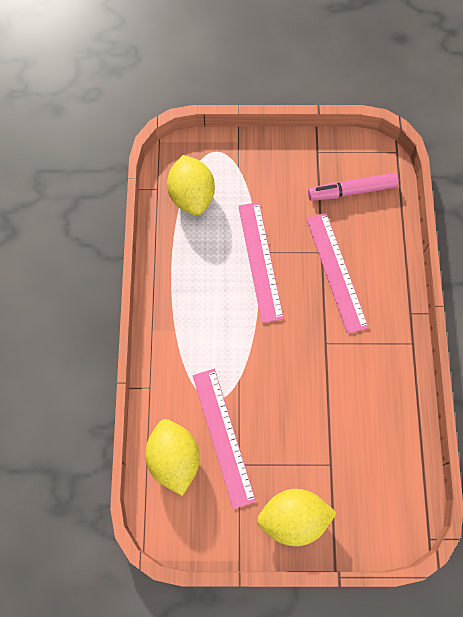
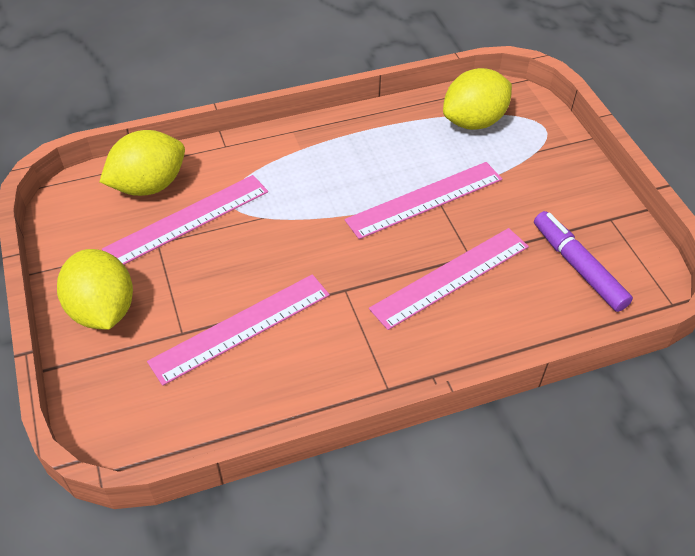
camera: 70 degrees right, 20 degrees down
(338, 422) = (241, 327): none -> pink ruler
(352, 191) = (578, 267): pink marker -> purple marker

